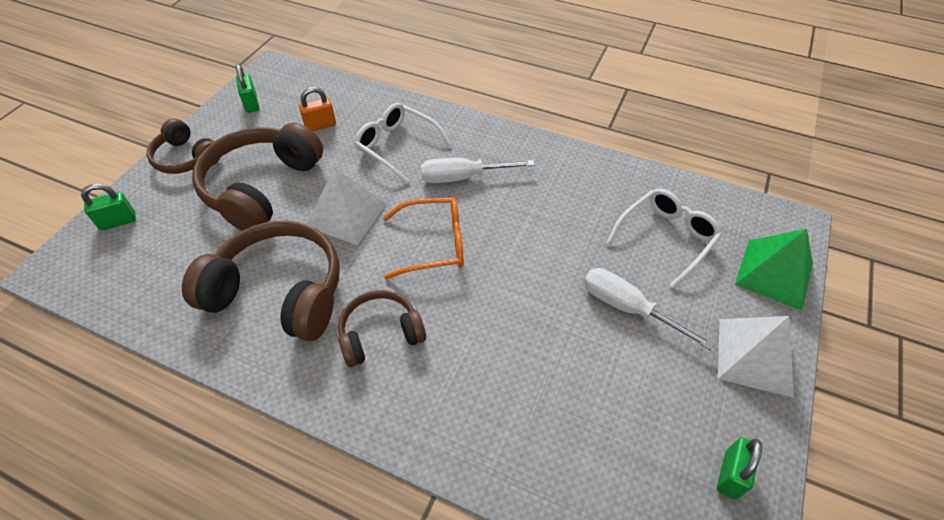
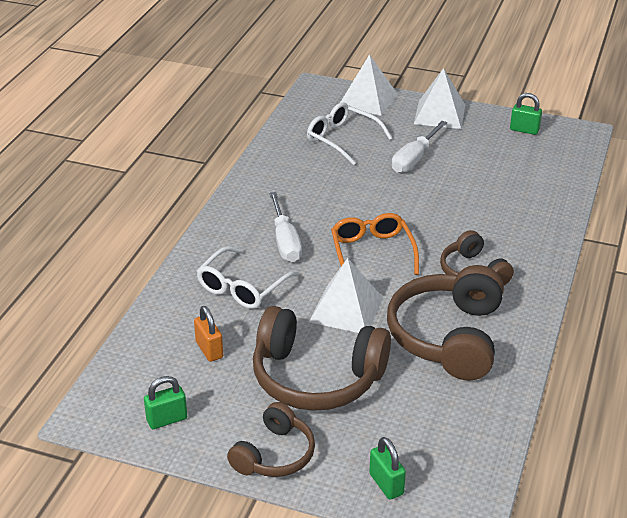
camera: 95 degrees left, 15 degrees down
(774, 273) = (367, 100): green pyramid -> white pyramid

